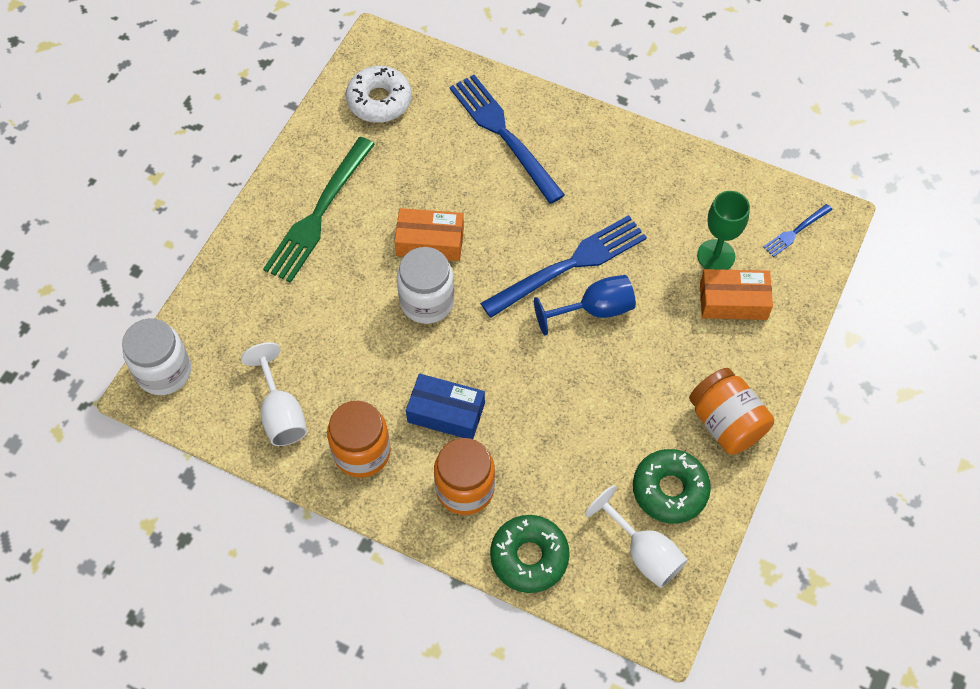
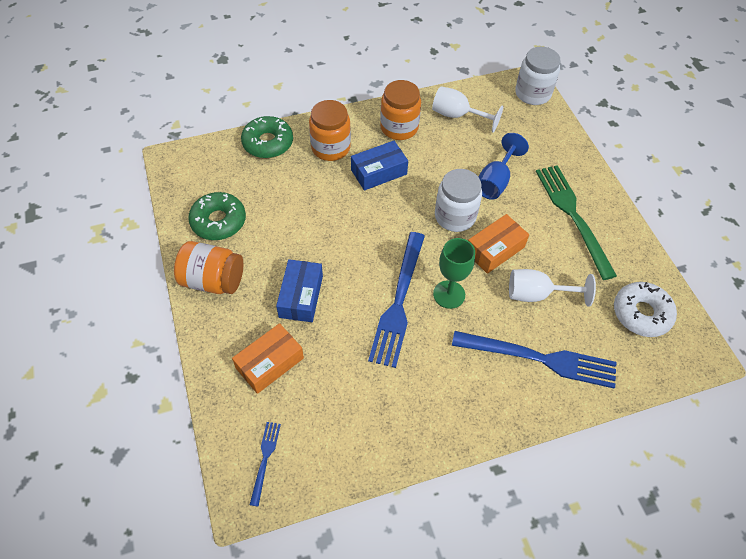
camera: 135 degrees right, 5 degrees down
(594, 310) = (355, 286): blue goblet -> blue goblet (495, 181)
(643, 552) = (208, 183): white goblet -> white goblet (537, 294)
(654, 339) = (301, 296): none -> blue box
(716, 256) = (309, 388): green goblet -> green goblet (449, 294)

